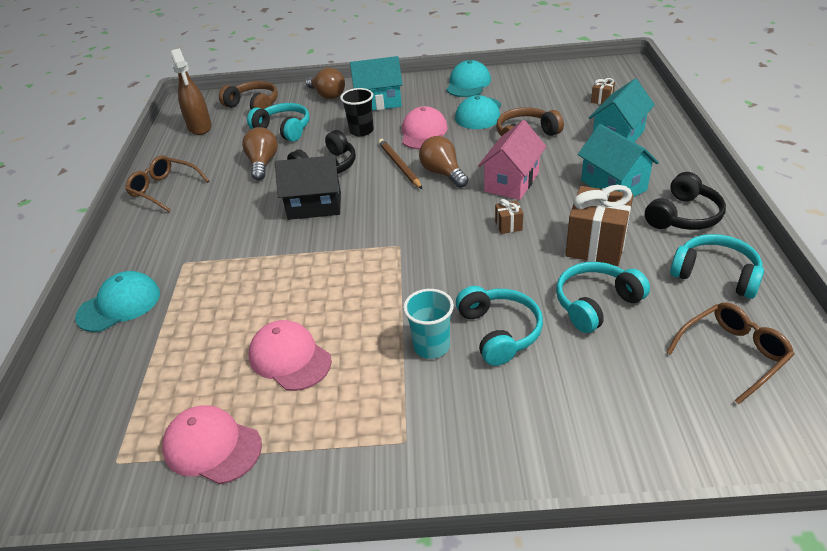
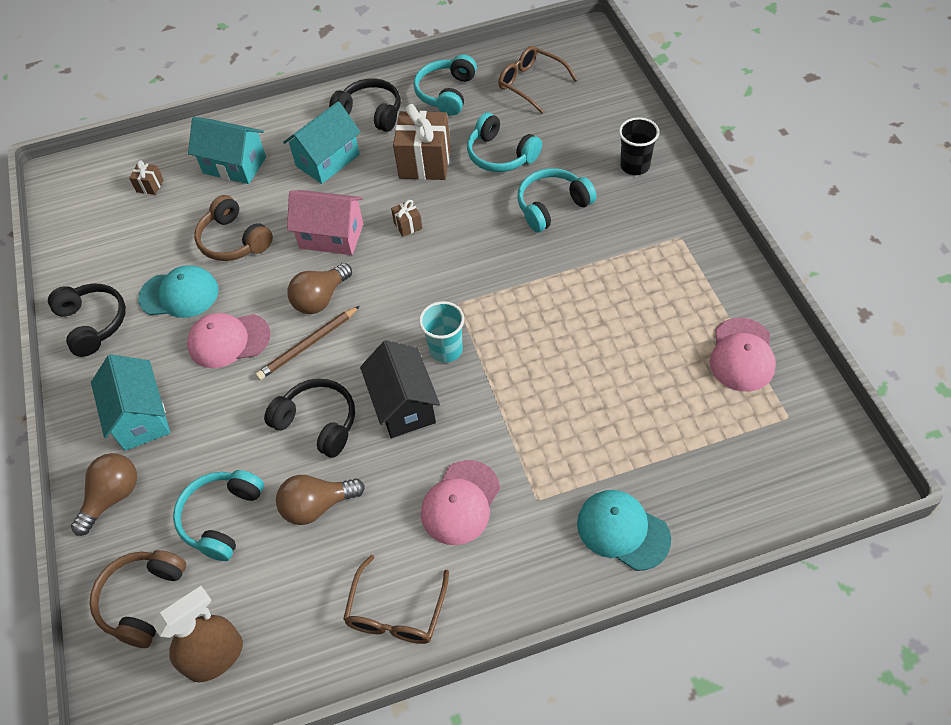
camera: 105 degrees left, 15 degrees up
(290, 358) = (633, 338): pink cap -> pink cap (460, 503)
(361, 131) = (225, 413): black cup -> black cup (635, 166)
(431, 346) = (583, 245): turquoise cup -> turquoise cup (446, 350)
(468, 84) = (93, 323): turquoise cap -> black headphones

